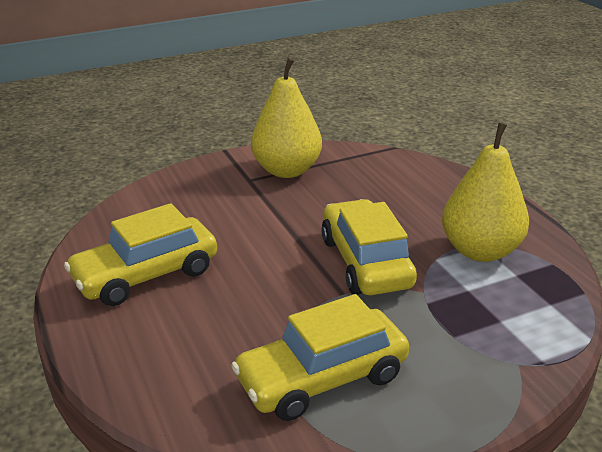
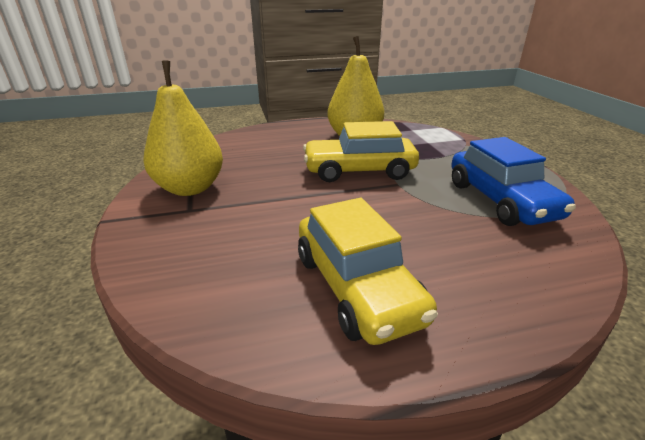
camera: 80 degrees left, 0 degrees up
(322, 378) = (501, 200): yellow car -> blue car

